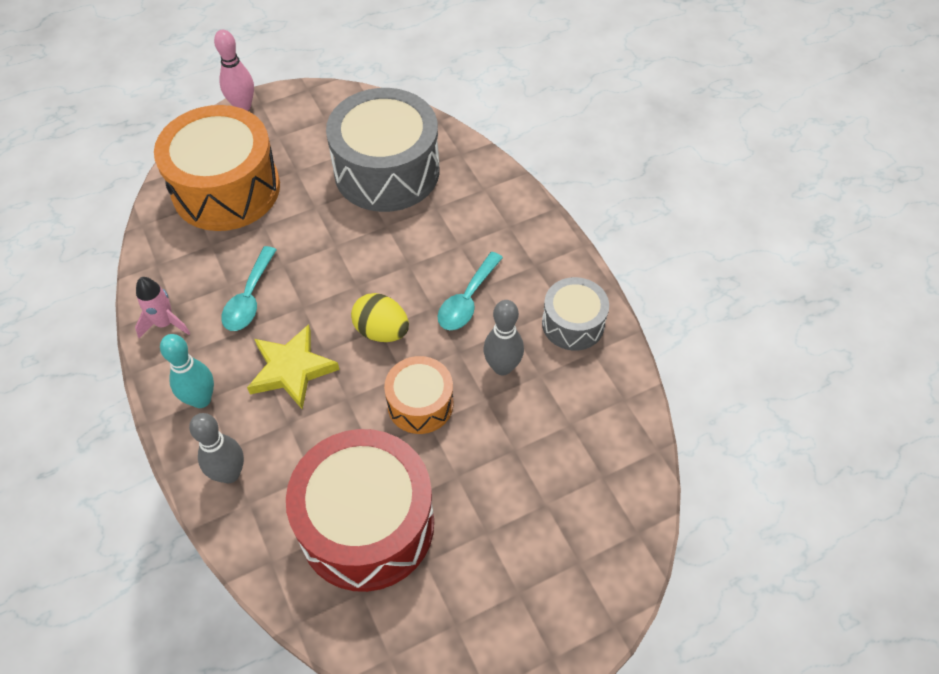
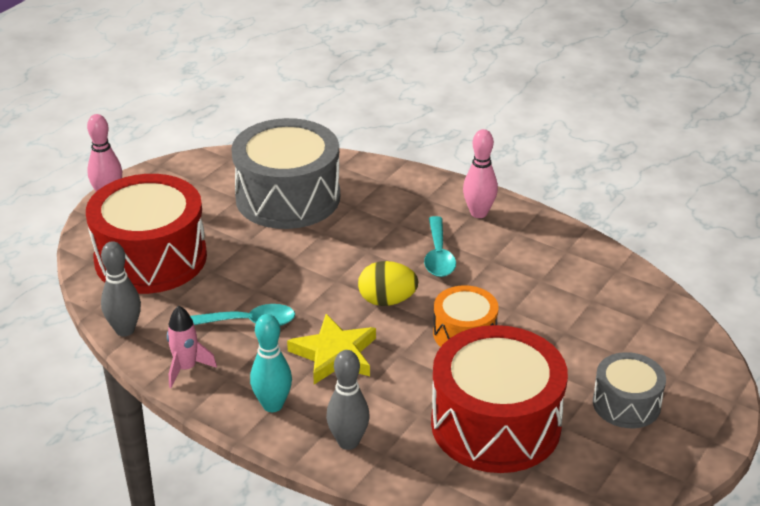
camera: 30 degrees left, 20 degrees down
(226, 189) = (151, 258): orange drum -> red drum
(249, 298) = (248, 322): turquoise spoon -> turquoise spoon turned 75 degrees counterclockwise
(502, 367) = (507, 286): grey bowling pin -> grey bowling pin (125, 330)
(543, 266) = (478, 213): none -> pink bowling pin
(573, 323) = (535, 239): grey drum -> grey drum (626, 404)

